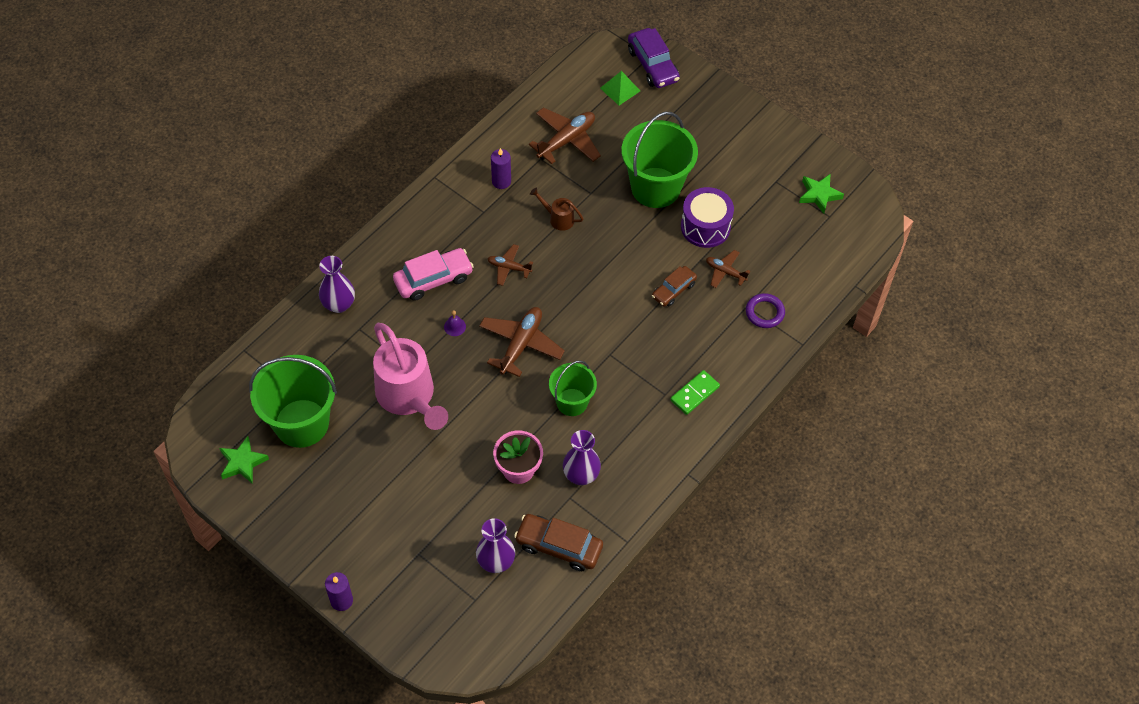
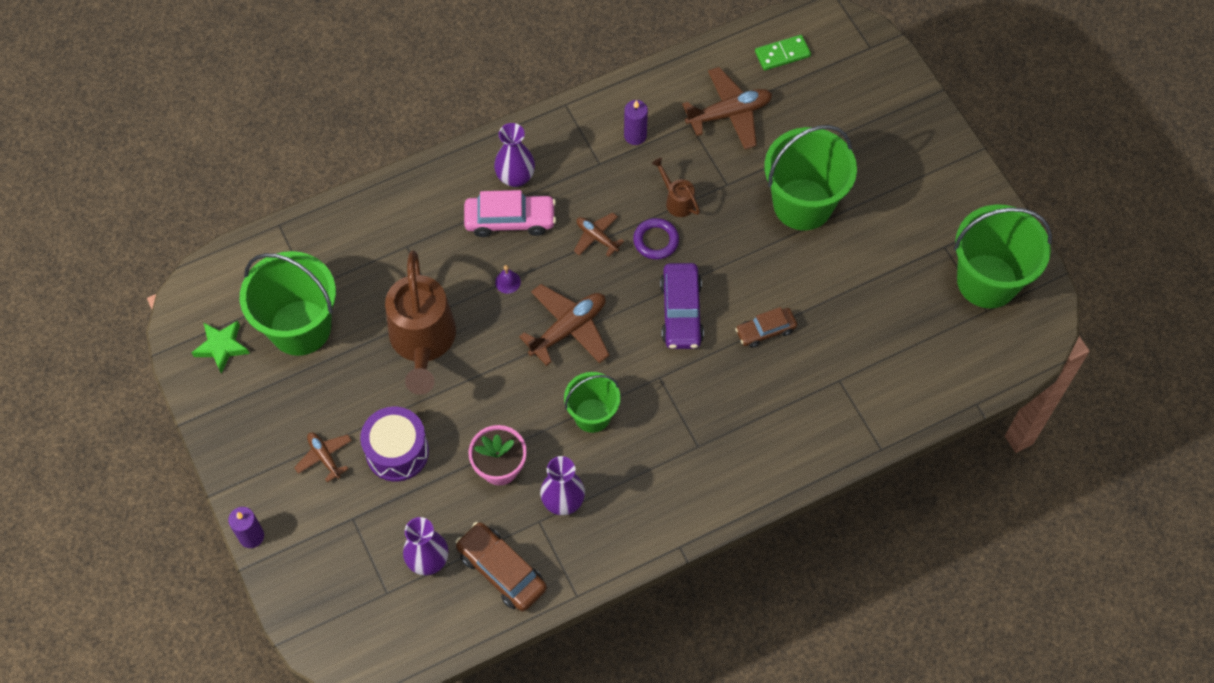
camera: 25 degrees right, 5 degrees up
(339, 304) = (398, 211): purple vase -> purple vase (515, 177)
(409, 397) = (423, 342): pink watering can -> brown watering can
(620, 89) = (818, 75): green pyramid -> none
(652, 65) = (869, 59): purple car -> purple car (681, 312)
(694, 393) = (731, 458): green domino -> green domino (782, 54)
(705, 227) = (837, 270): purple drum -> purple drum (397, 452)
(725, 272) = (834, 331): brown plane -> brown plane (324, 457)
(764, 312) = (856, 396): purple ring -> purple ring (656, 241)
(819, 195) = (987, 281): green star -> green bucket

